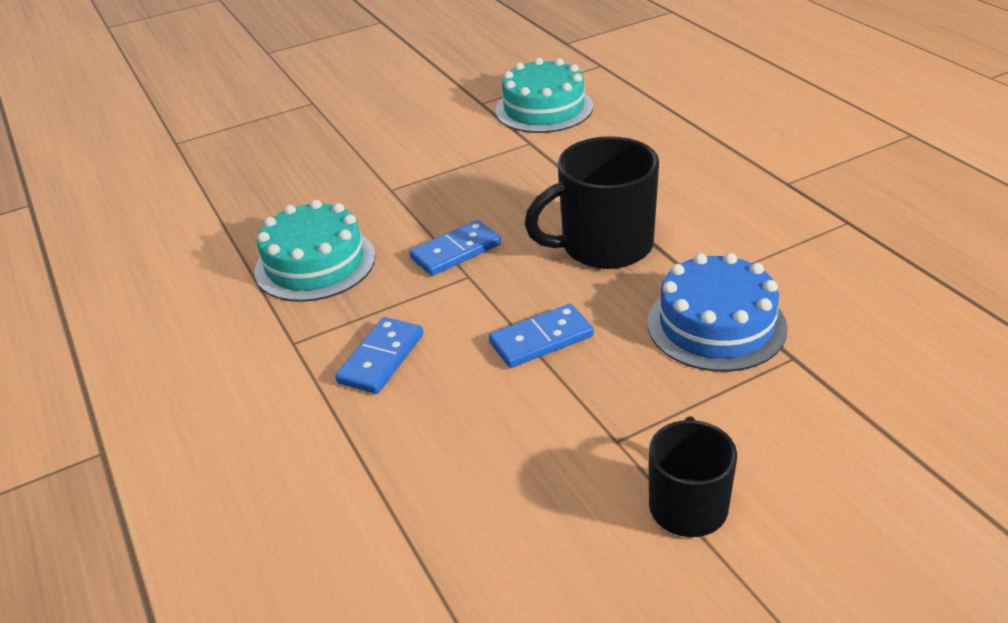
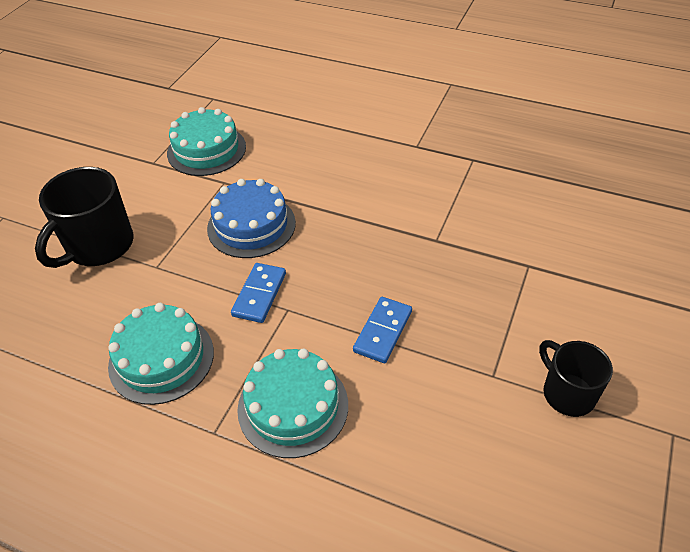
camera: 40 degrees left, 10 degrees up
(381, 358) = (293, 406): blue domino -> turquoise cake
(604, 246) = (354, 242): black mug -> black mug (98, 246)
(716, 325) = (471, 265): blue cake -> blue cake (251, 225)

